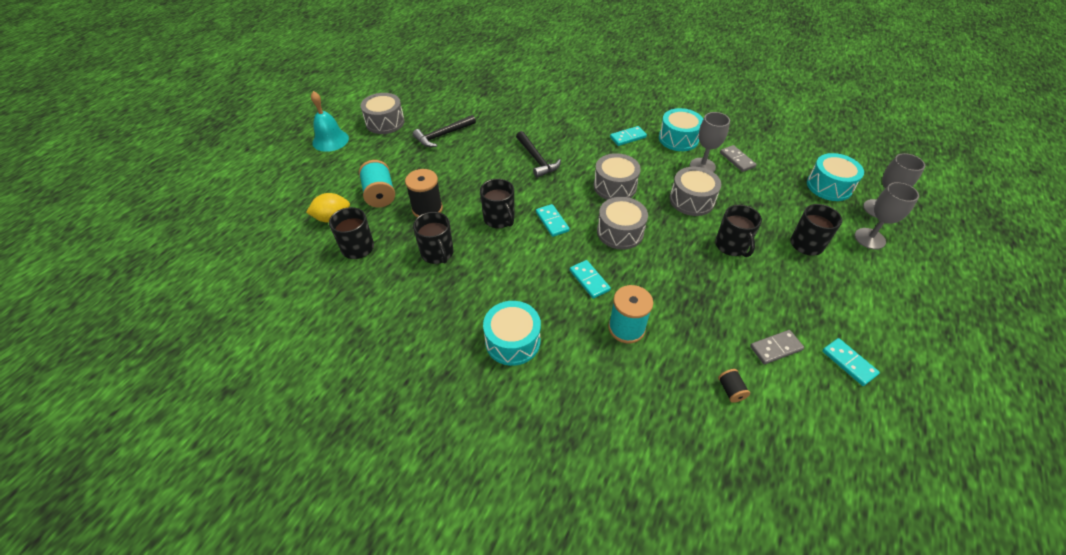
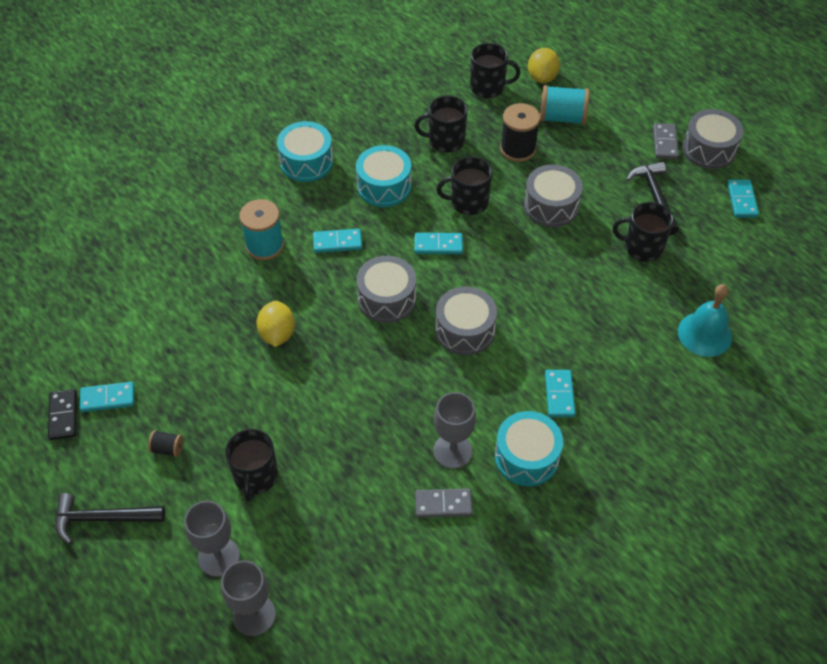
camera: 115 degrees right, 5 degrees up
(330, 140) = (688, 95): turquoise bell -> turquoise bell (704, 334)
(427, 103) = (742, 200): none -> turquoise domino
(536, 159) = (559, 273): black hammer -> black hammer (103, 519)
(691, 200) = (396, 398): grey drum -> grey drum (551, 206)
(699, 280) = (277, 334): none -> yellow lemon
(731, 246) = (302, 394): black mug -> black mug (642, 247)
(731, 390) = (154, 288): black spool -> black spool (167, 449)
(776, 348) = (163, 349): grey domino -> grey domino (665, 143)
(829, 186) = (328, 587): turquoise drum -> turquoise drum (384, 186)
(892, 386) = (63, 416): none -> black domino

